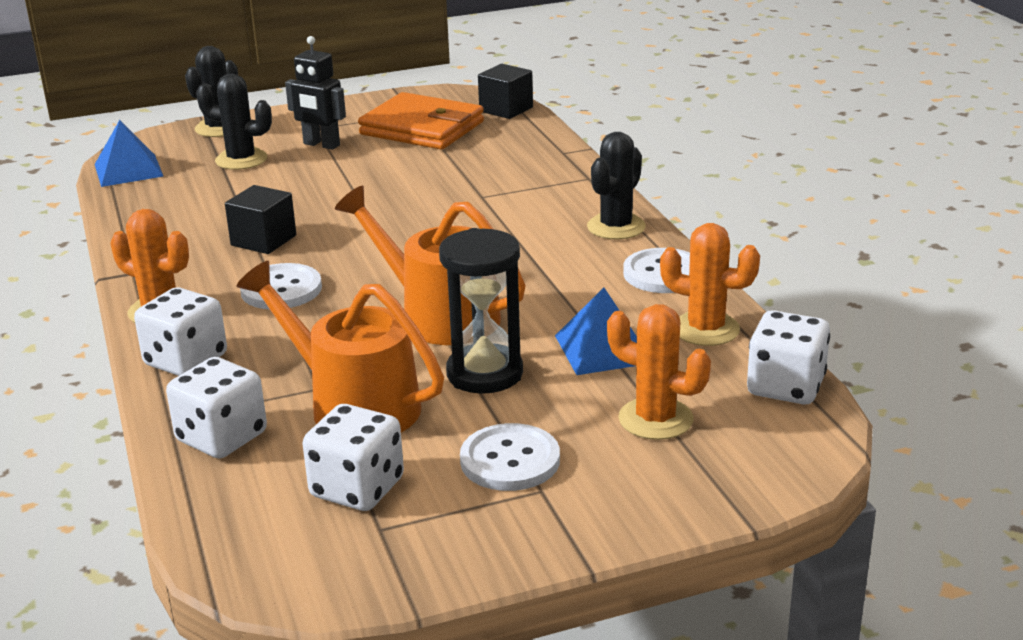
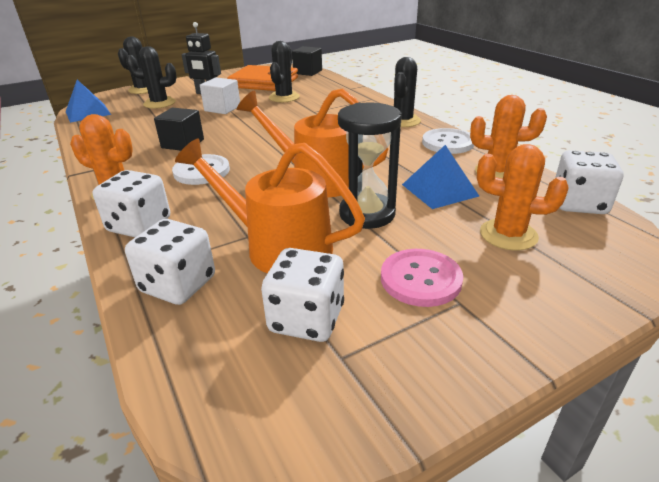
camera: 10 degrees left, 5 degrees up
(338, 178) = (222, 108): none -> white cube
(445, 163) = (284, 97): none -> black cactus
(510, 460) = (420, 279): white button -> pink button

